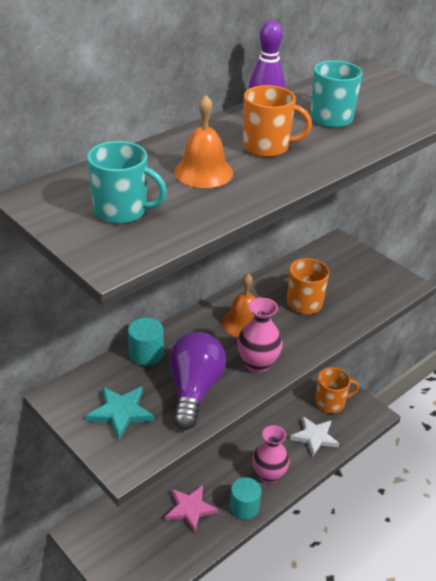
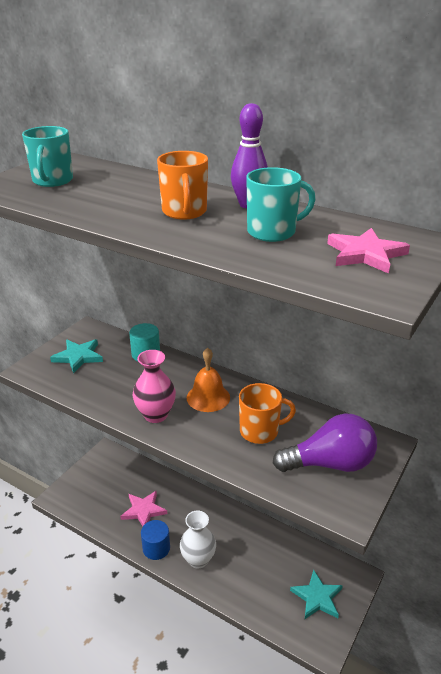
camera: 75 degrees right, 5 degrees down
(194, 390) = (111, 386): purple light bulb -> purple light bulb (330, 464)
(203, 172) = (123, 196): orange bell -> none
(244, 507) = (156, 548): turquoise cylinder -> blue cylinder
(269, 475) = (198, 559): pink vase -> white vase
(314, 437) = (261, 590): white star -> none
(330, 403) = (317, 597): orange mug -> turquoise star
(384, 95) = (365, 254): none -> pink star

